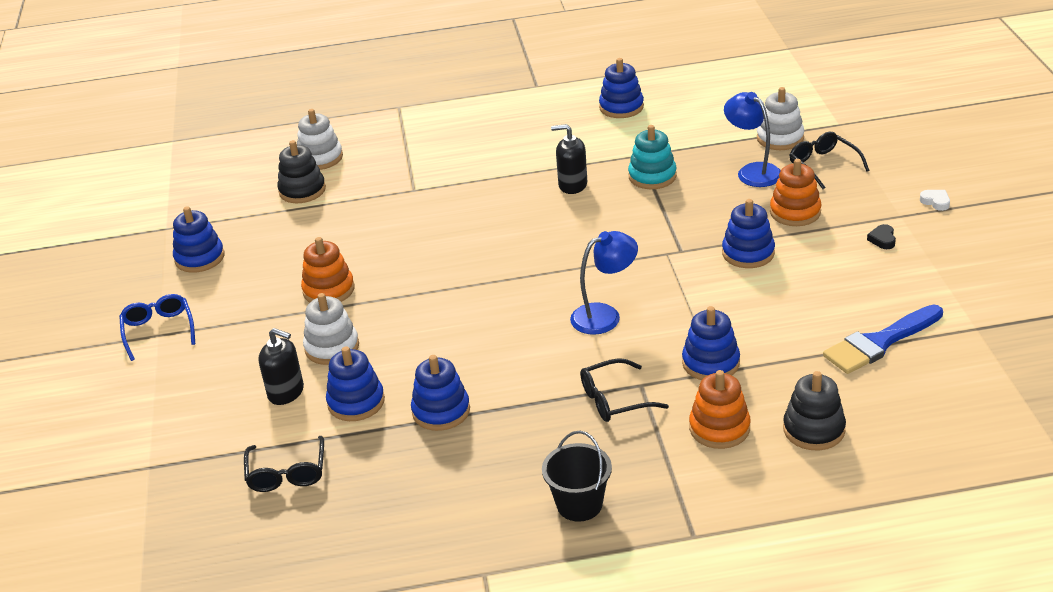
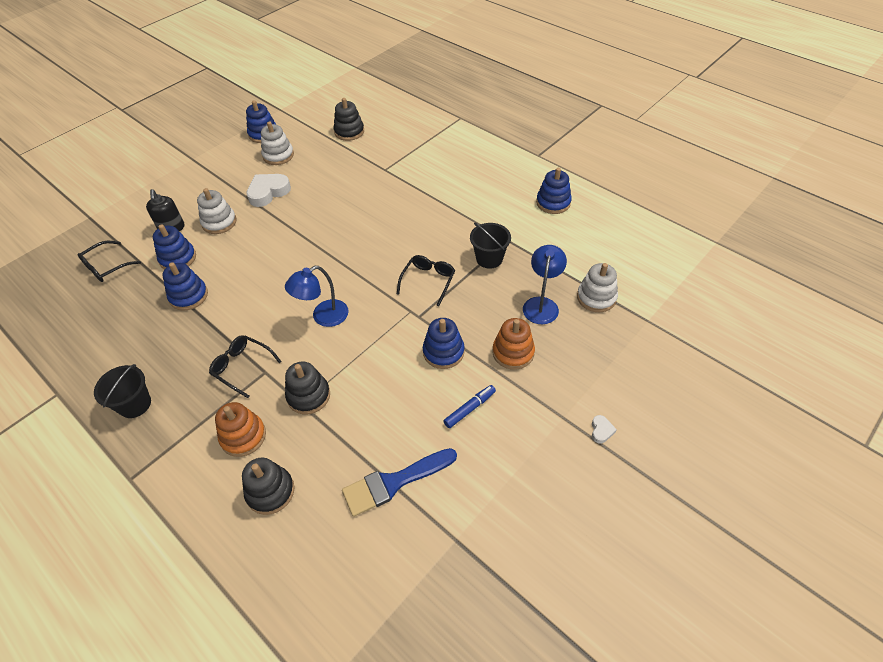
camera: 50 degrees right, 15 degrees up
(158, 330) = (196, 157): blue glasses -> none
(320, 158) = (384, 120): white stacking toy -> white stacking toy (278, 155)
(329, 290) = (268, 192): orange stacking toy -> white heart
(572, 185) = (447, 228): black soap dispenser -> none
(605, 315) = (323, 317): blue lamp -> blue lamp turned 120 degrees clockwise
(652, 176) = (489, 258): turquoise stacking toy -> black bucket
(711, 363) = (308, 396): blue stacking toy -> black stacking toy
(823, 165) = (586, 338): black glasses -> black glasses (428, 281)
(837, 264) = (469, 409): none -> blue marker
(879, 342) = (394, 482): blue brush -> blue brush turned 45 degrees counterclockwise
(882, 239) = (522, 421): black heart -> none

